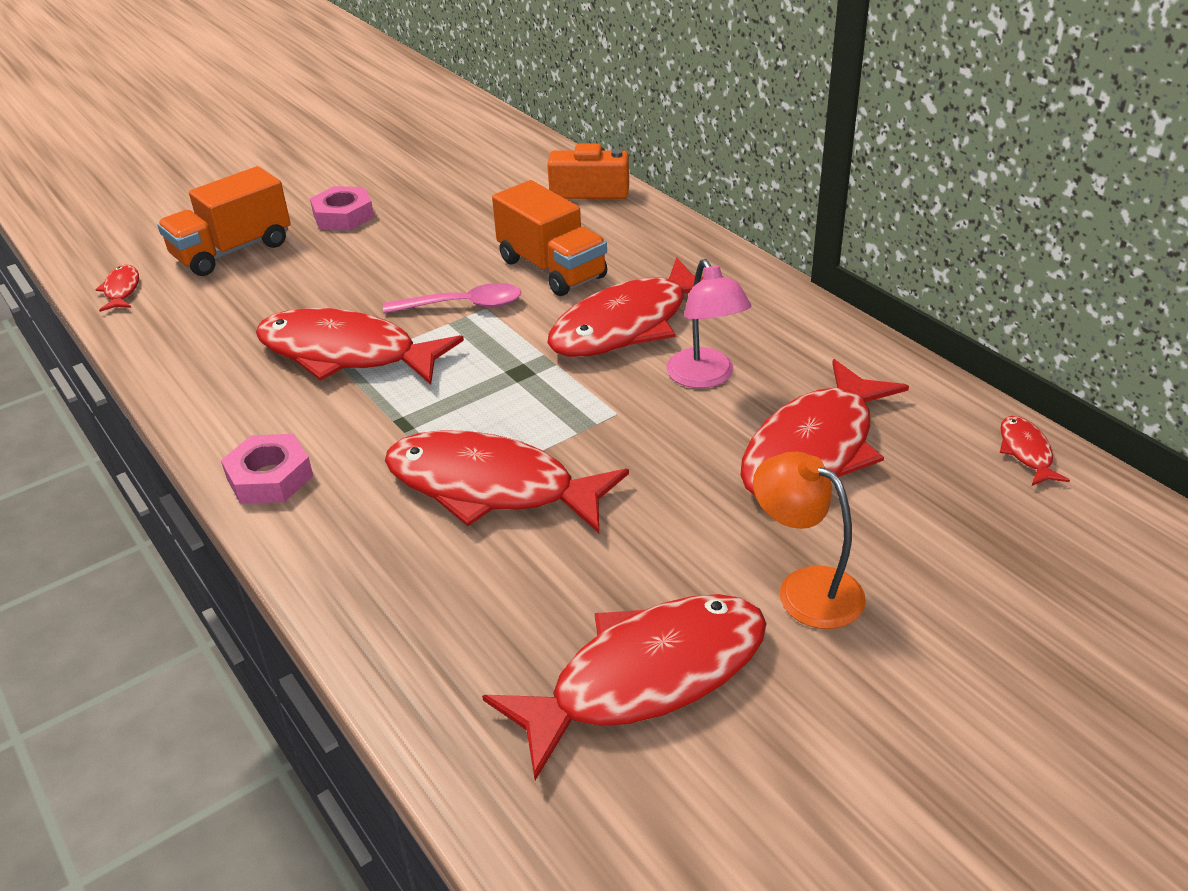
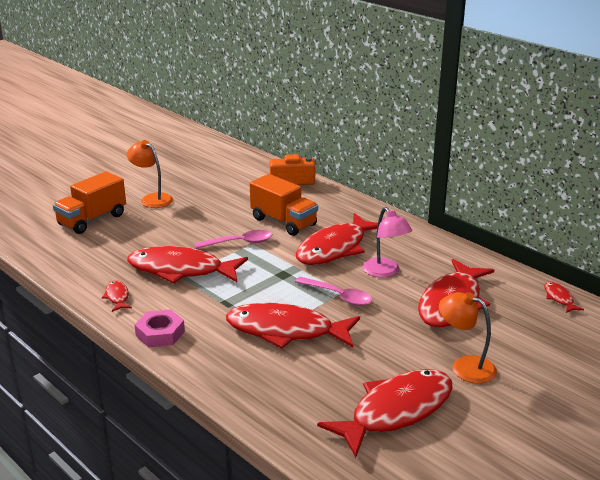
camera: 10 degrees left, 10 degrees down
(121, 290) = (32, 243): red fish -> red fish (117, 297)
(343, 216) = (152, 199): pink nut -> orange lamp
(607, 422) = (339, 296): none -> pink spoon

